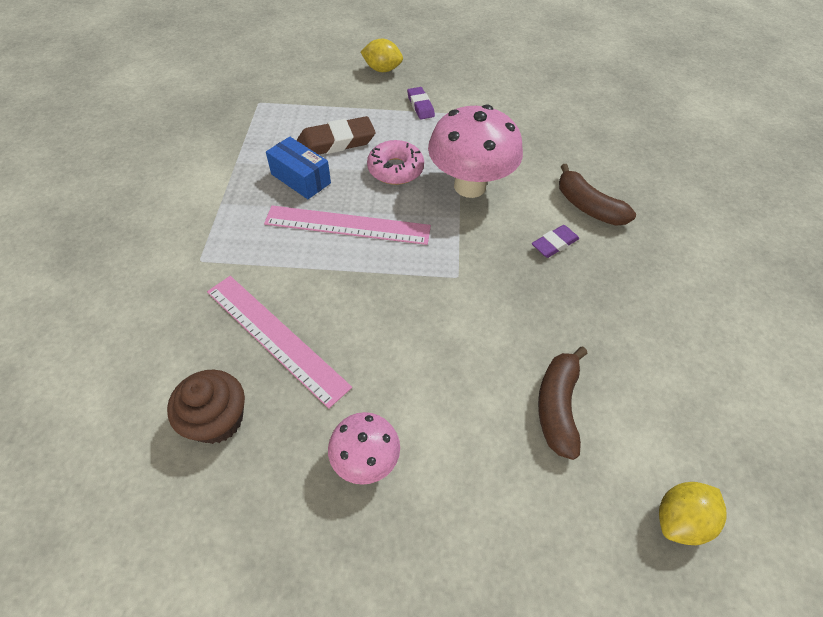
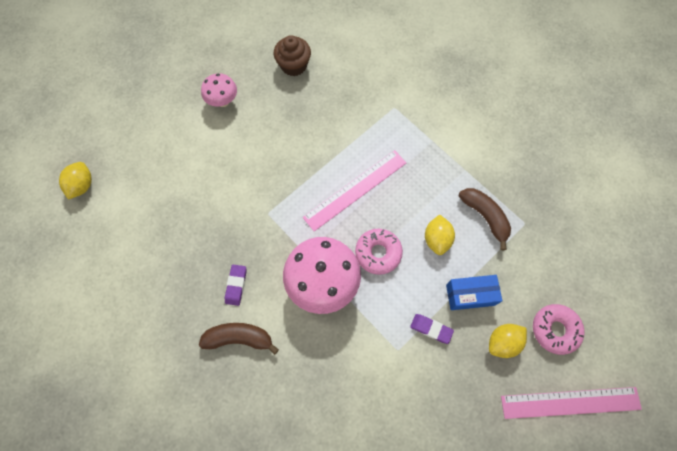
camera: 135 degrees right, 15 degrees up
(275, 337) = (313, 109): pink ruler -> pink ruler (570, 402)
(301, 178) = (417, 194): blue box -> blue box (470, 295)
(336, 142) = (437, 239): brown eraser -> yellow lemon
(340, 52) = (555, 330): none -> pink donut
(557, 406) = (164, 189): brown banana -> brown banana (485, 217)

